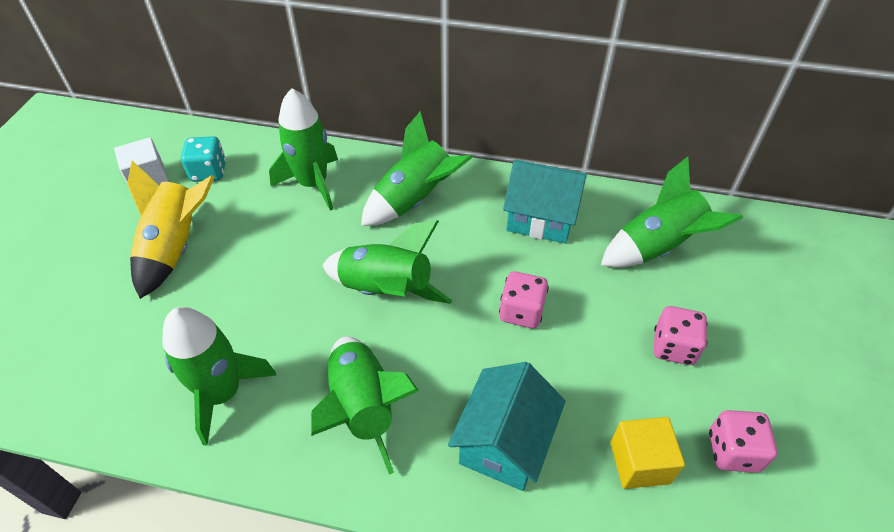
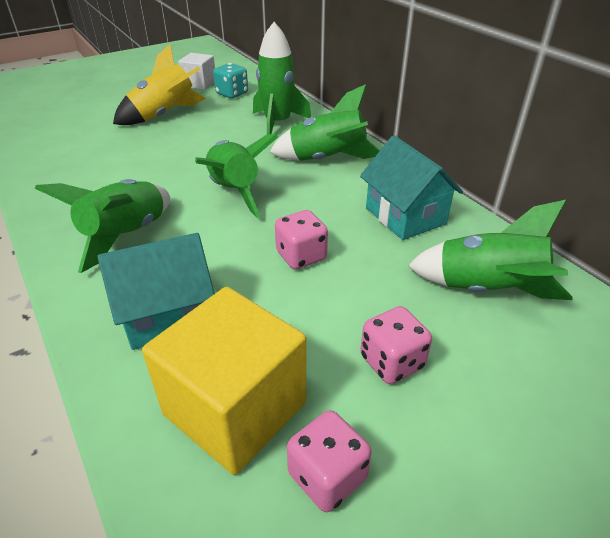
camera: 45 degrees right, 10 degrees down
(222, 394) = (79, 183): green rocket -> none
(639, 462) = (235, 408): yellow cube -> yellow cube, size x1.79

